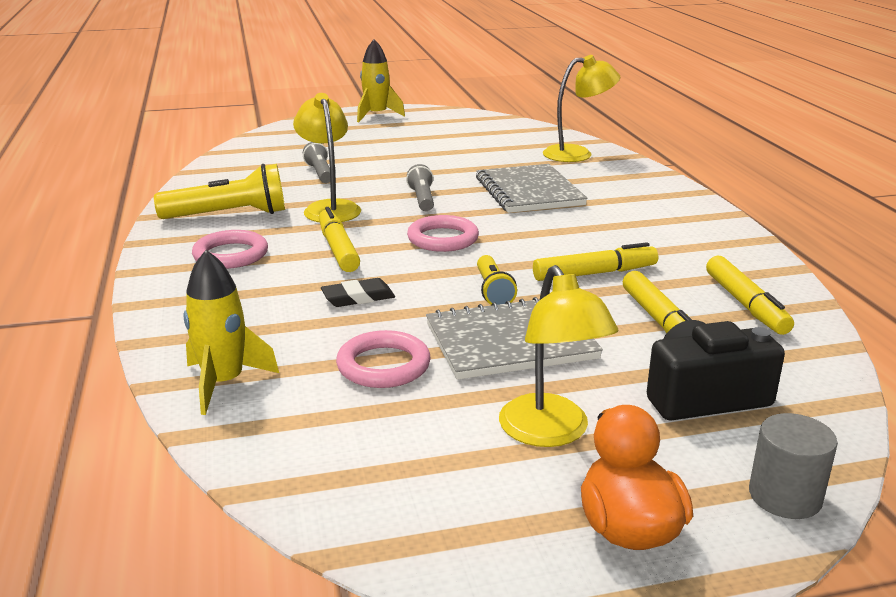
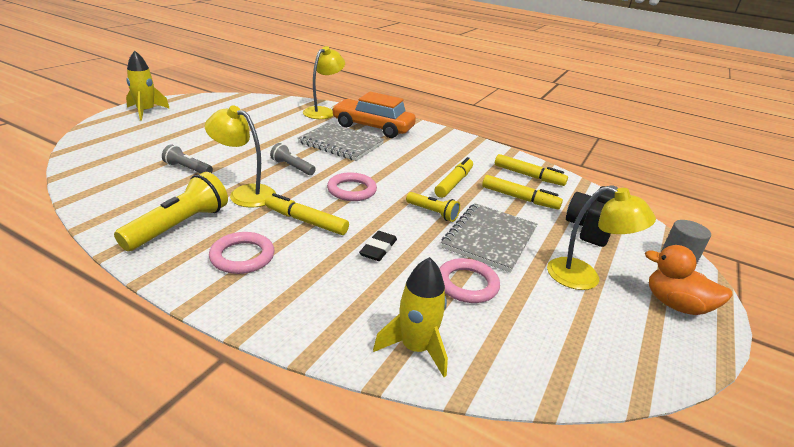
camera: 50 degrees left, 5 degrees up
(612, 185) = (373, 127): none -> orange car

